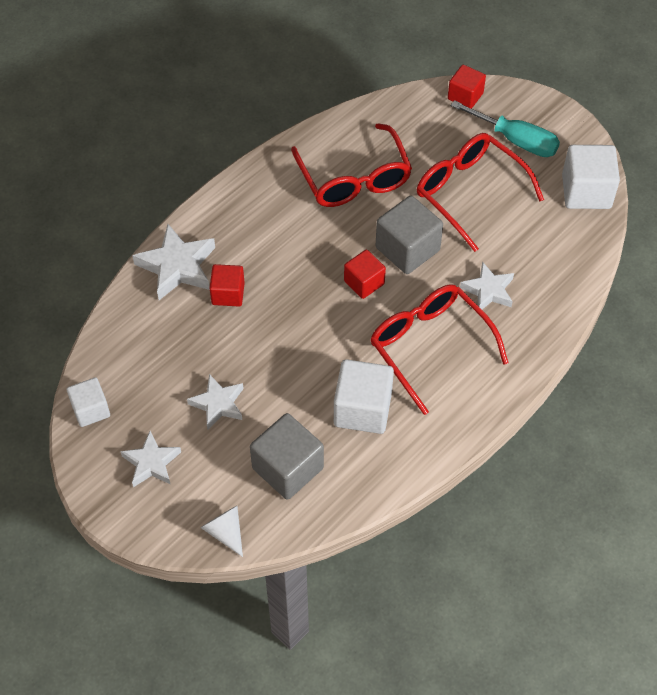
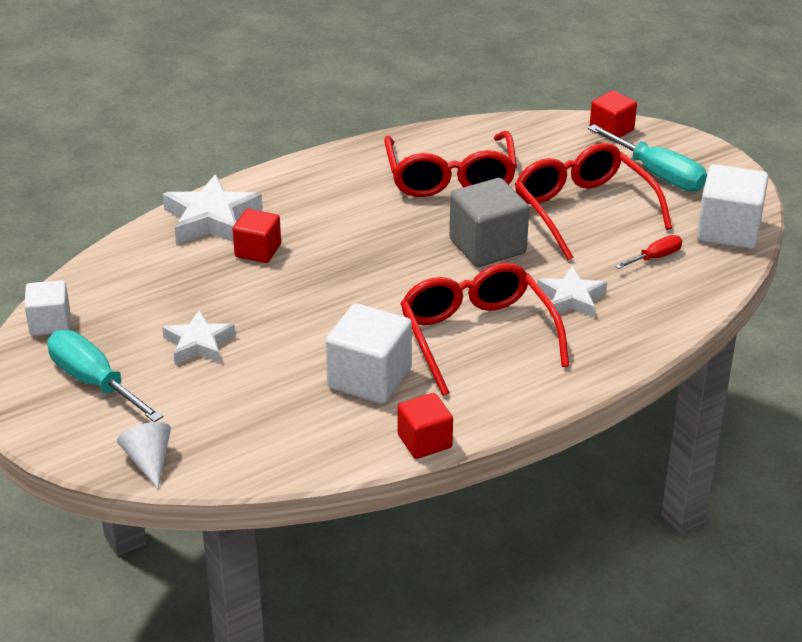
camera: 15 degrees right, 20 degrees down
(151, 463) = (94, 382): white star -> turquoise screwdriver
(288, 468) = (253, 416): grey cube -> none
(364, 282) = (422, 267): red cube -> red cube (424, 441)
(539, 233) = (655, 257): none -> red screwdriver

